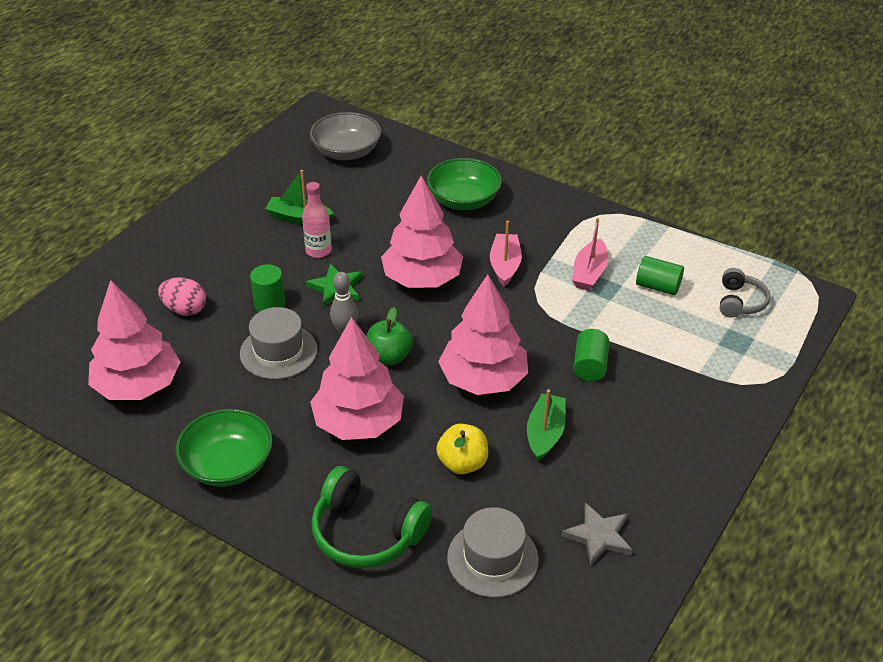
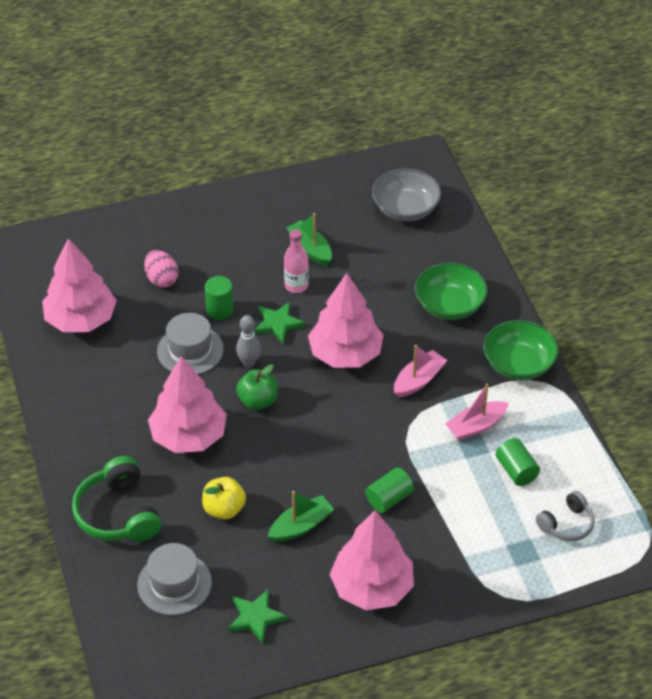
camera: 40 degrees right, 5 degrees up
(228, 465) = (82, 412): green bowl -> green bowl (518, 364)
(483, 380) = (303, 459): pink tree -> pink tree (372, 587)
(598, 536) = (255, 617): grey star -> green star

